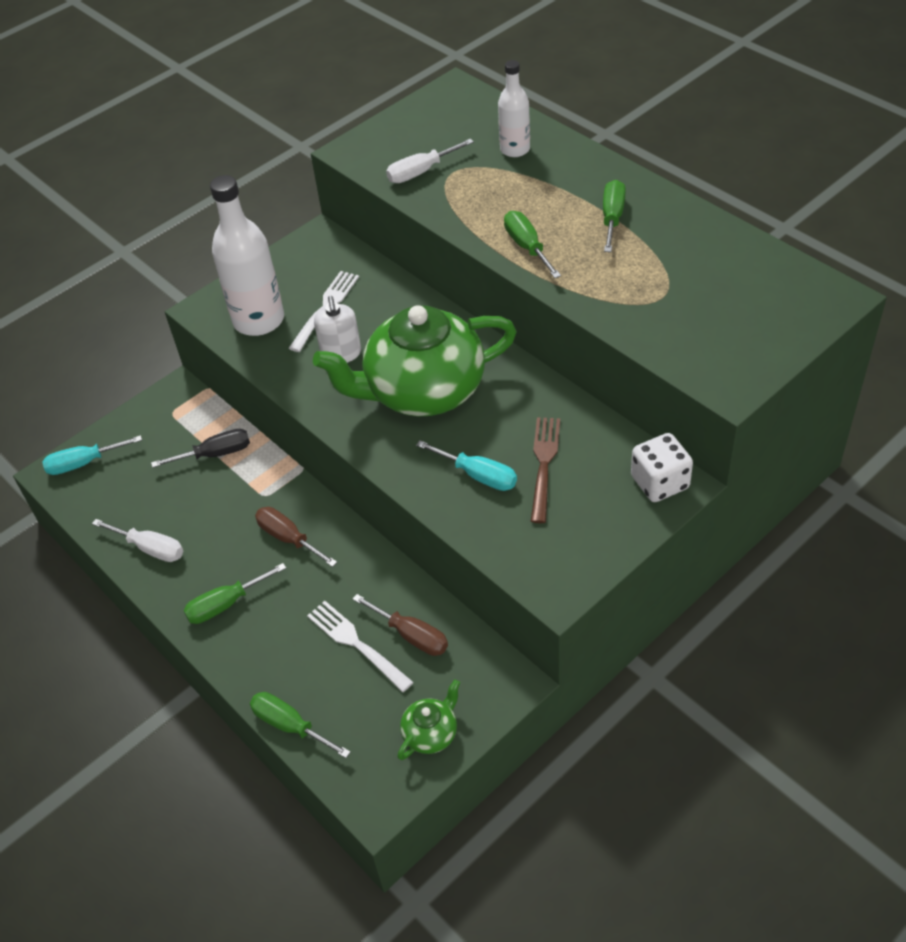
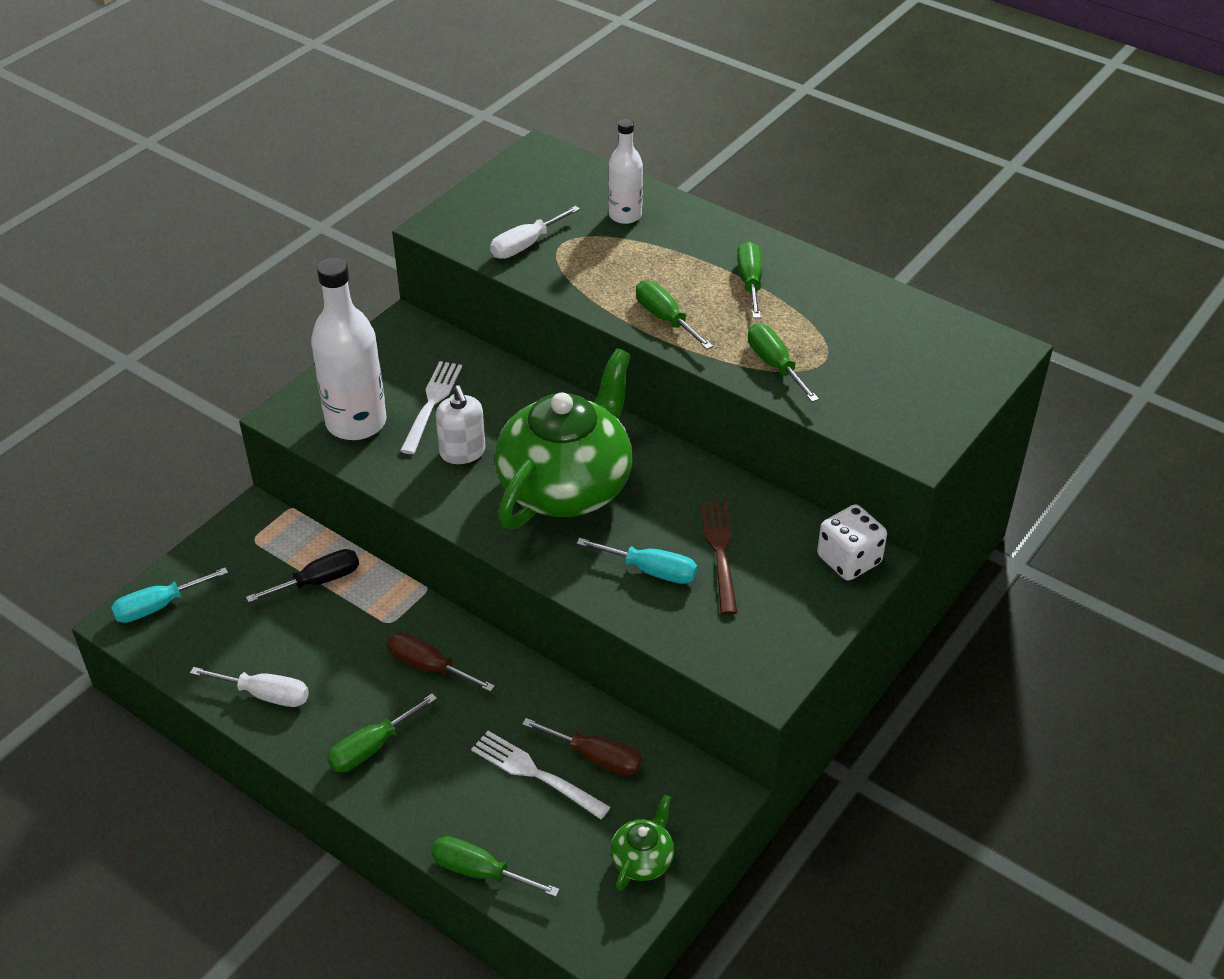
camera: 15 degrees left, 5 degrees down
(423, 391) = (566, 485): green teapot -> green teapot turned 150 degrees clockwise
(616, 297) = (775, 365): none -> green screwdriver

